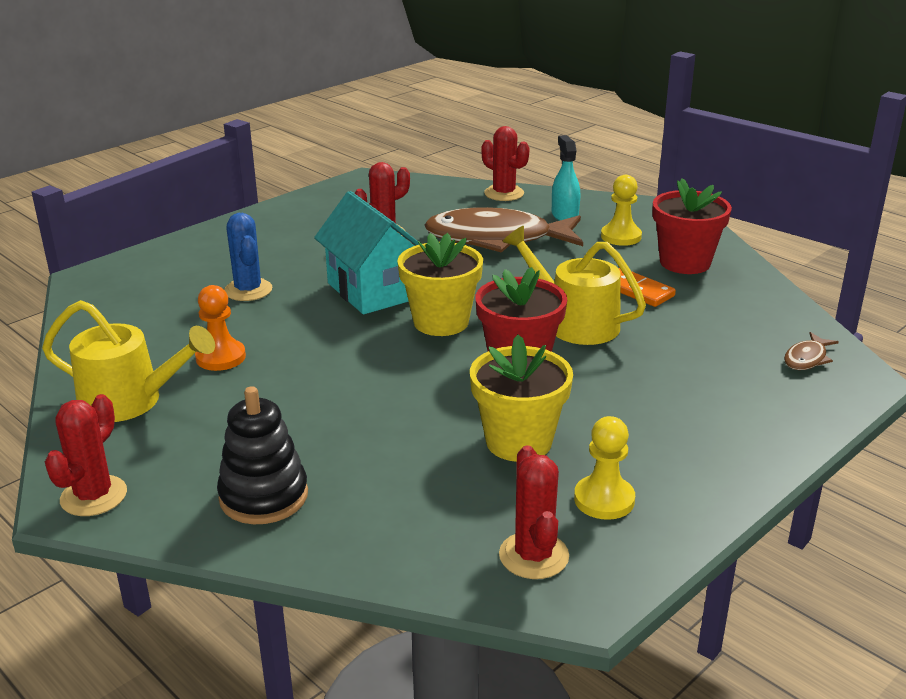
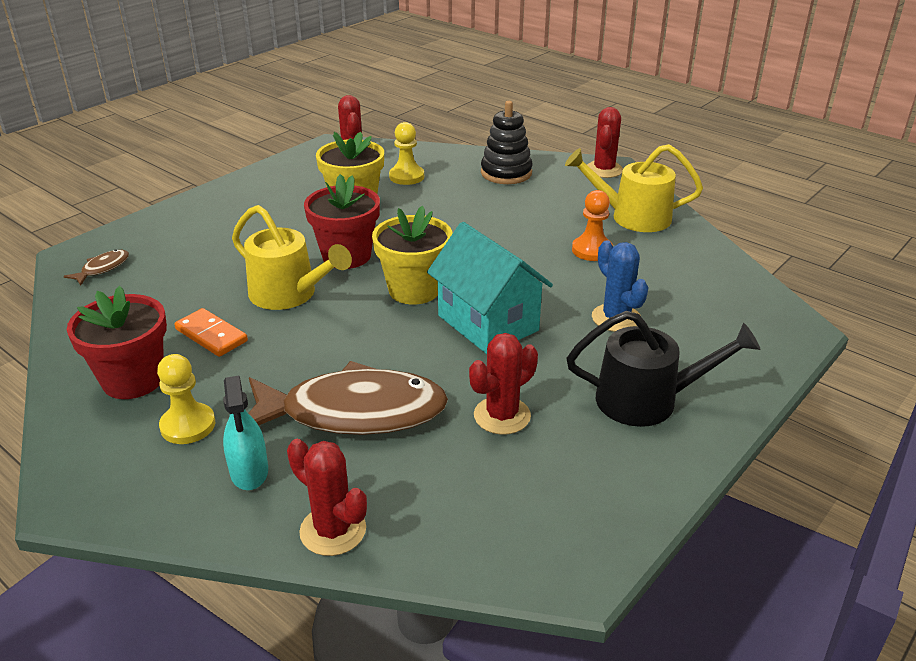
camera: 175 degrees right, 5 degrees up
(268, 238) = (647, 400): none -> black watering can
(604, 500) = (308, 178): yellow pawn -> yellow pawn (406, 176)

